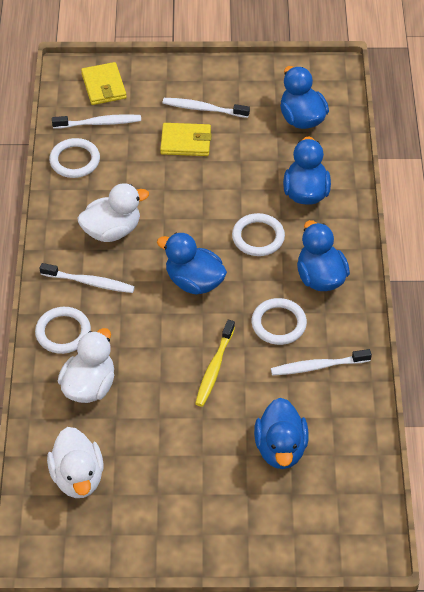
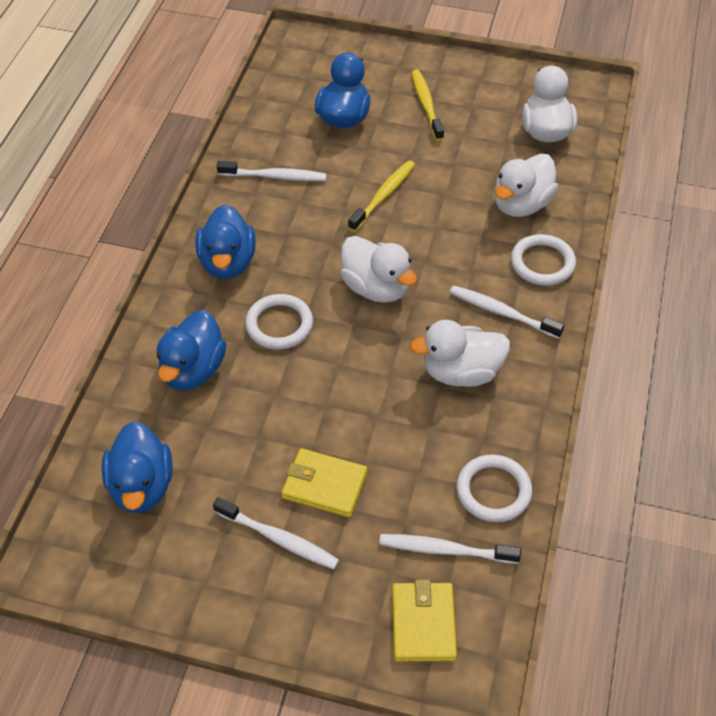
camera: 165 degrees left, 0 degrees up
(194, 281) = (376, 288): blue duck -> white duck
(204, 485) = (426, 104): none -> yellow toothbrush
(278, 324) = (297, 224): white ring -> none

